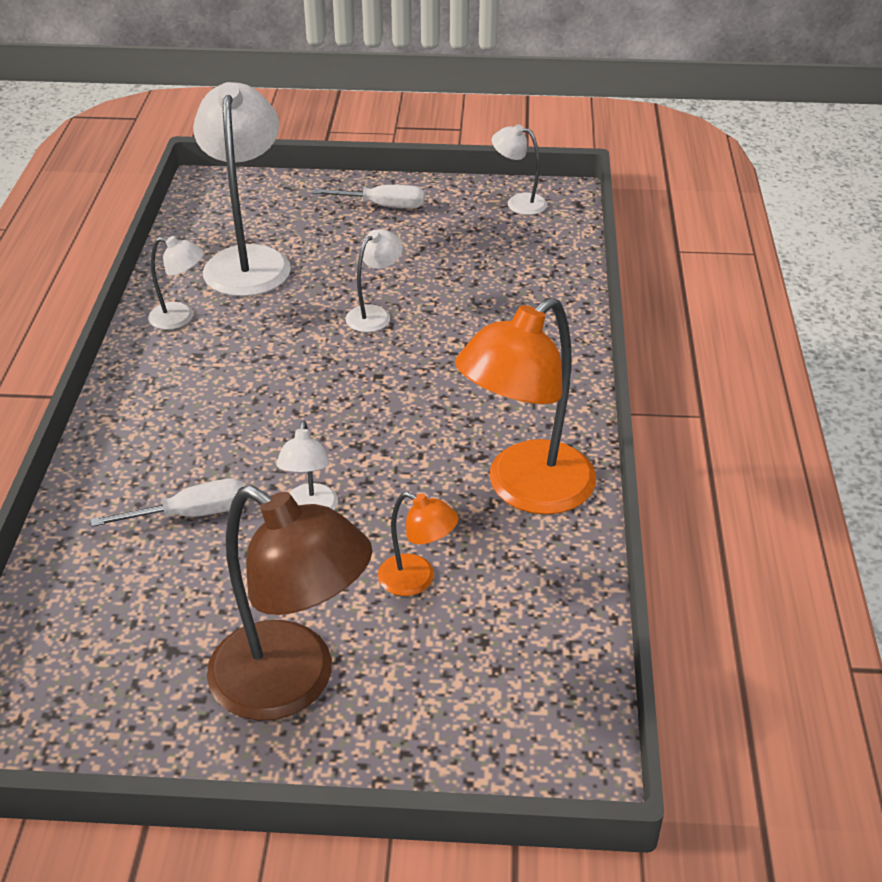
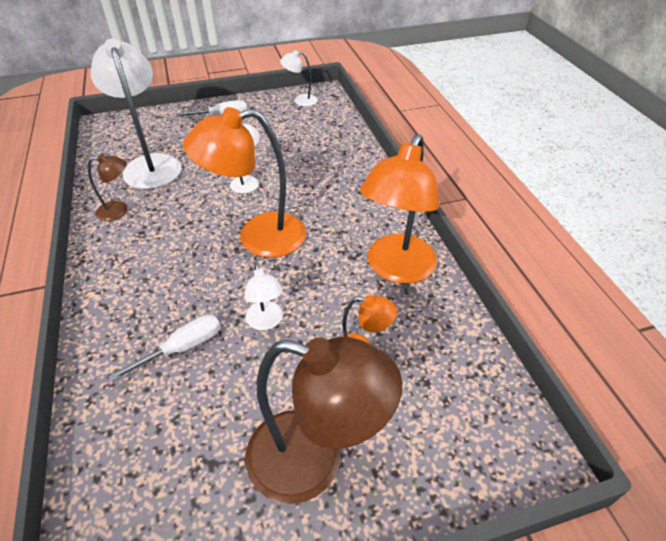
camera: 20 degrees left, 5 degrees up
(180, 318) = (119, 210): white lamp -> brown lamp
(351, 398) = (258, 237): none -> orange lamp

